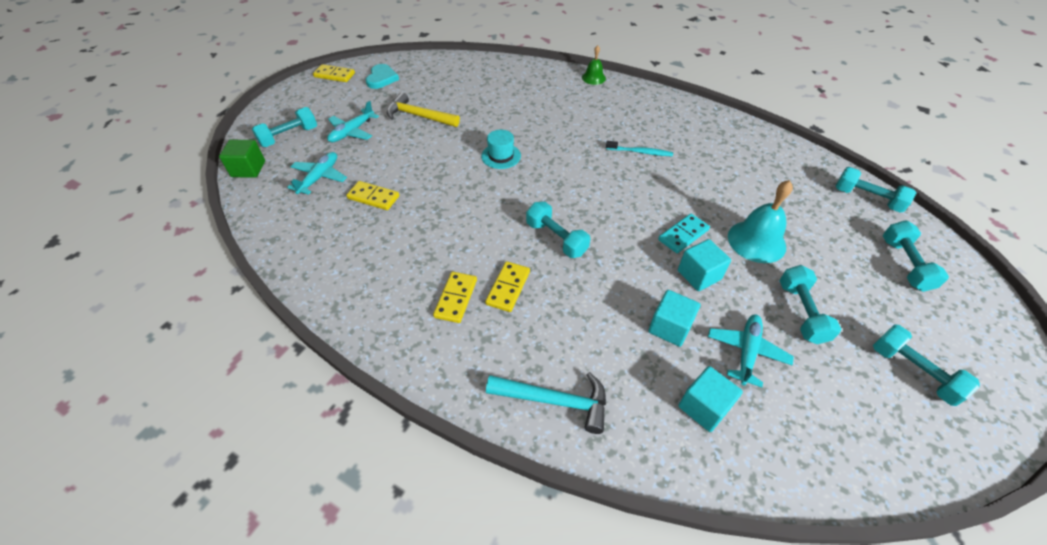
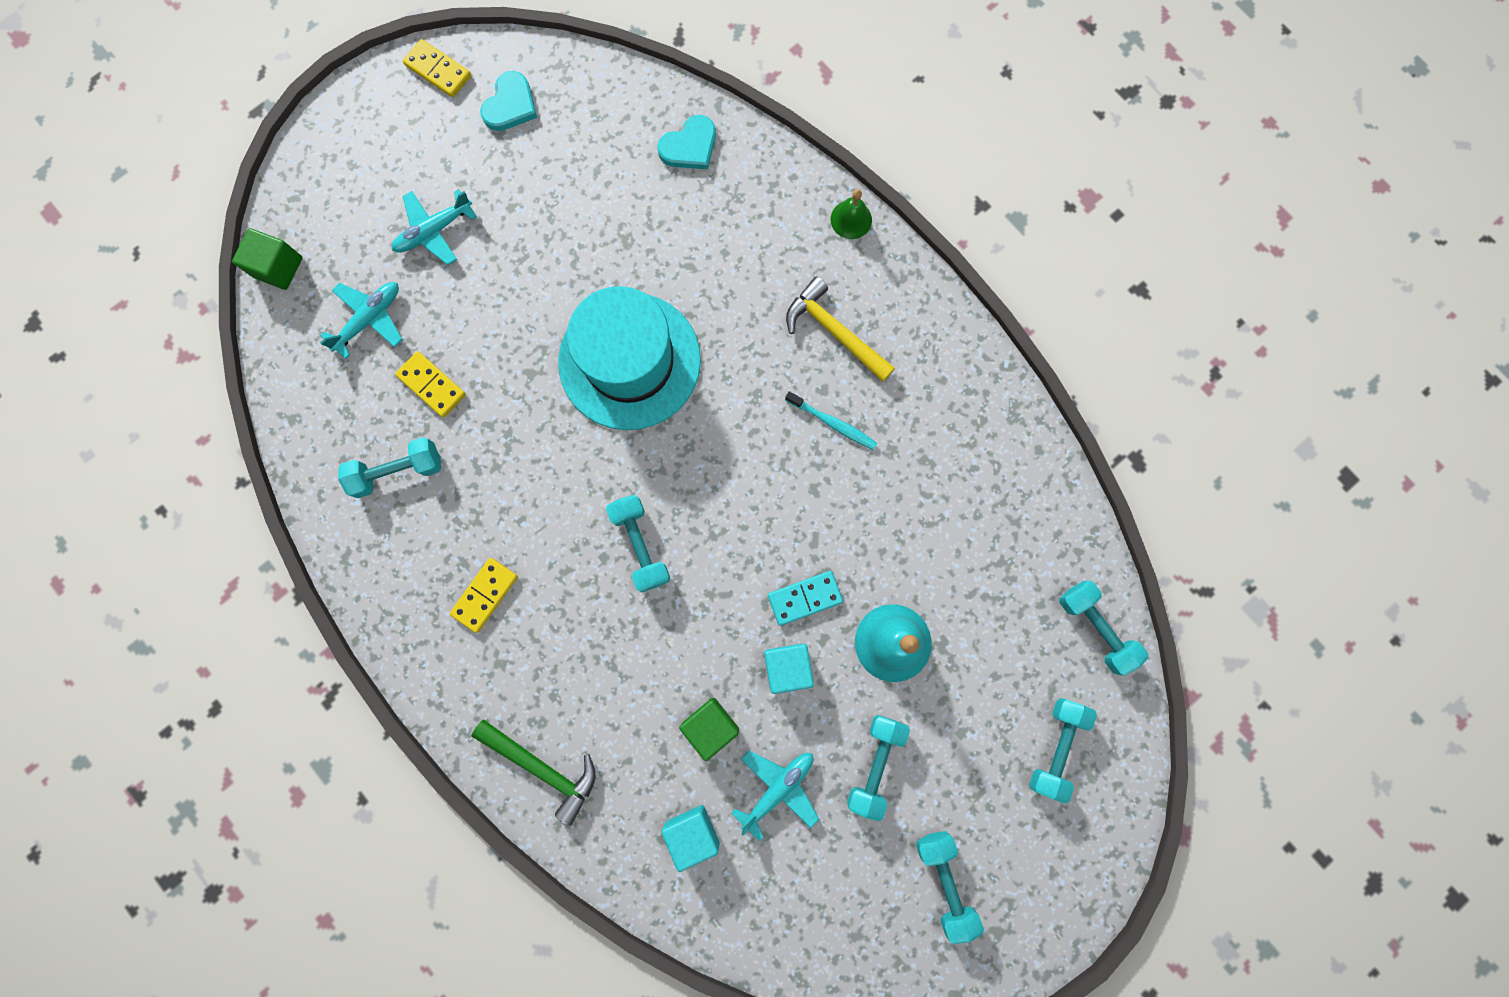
camera: 20 degrees right, 30 degrees up
(289, 136) = (343, 212): turquoise dumbbell -> turquoise dumbbell (398, 471)
(419, 116) = (541, 226): yellow hammer -> yellow hammer (834, 331)
(490, 72) = (689, 146): none -> turquoise heart
(501, 156) = (629, 361): turquoise hat -> turquoise hat, size x2.37
(508, 288) = (550, 601): yellow domino -> none
(555, 401) = (543, 767): turquoise hammer -> green hammer
(669, 327) = (710, 726): turquoise cube -> green cube

